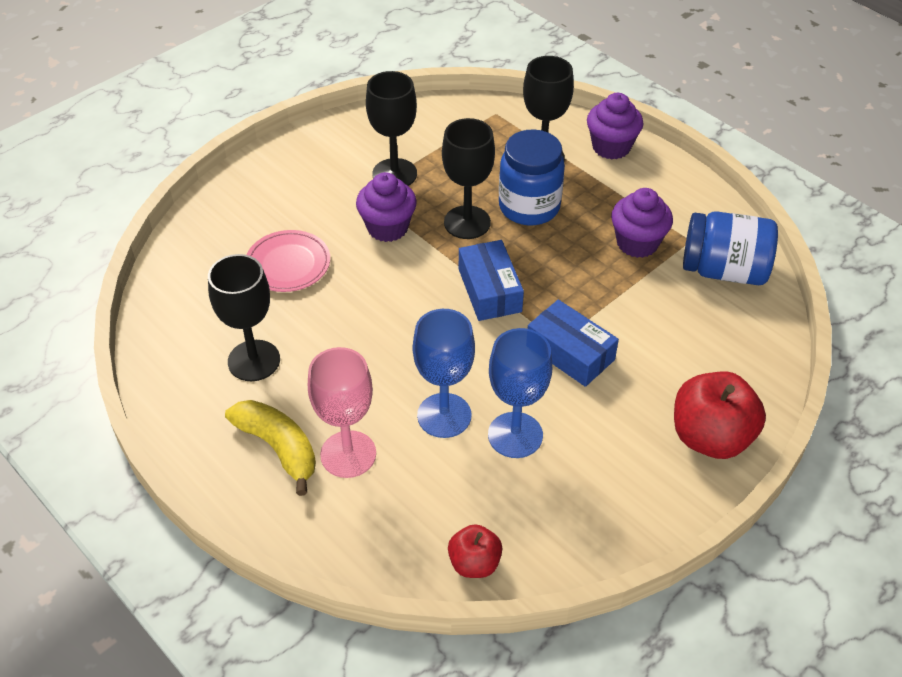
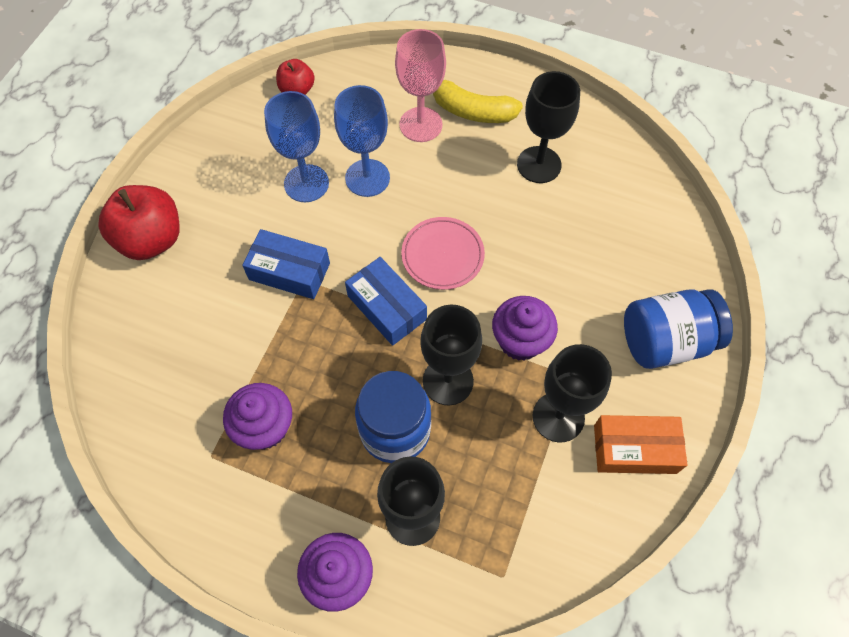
camera: 155 degrees right, 15 degrees up
(288, 264) = (580, 261): pink plate -> pink plate (442, 255)
(353, 140) = (634, 449): none -> orange box
(724, 270) = (167, 427): blue jar -> blue jar (665, 341)

